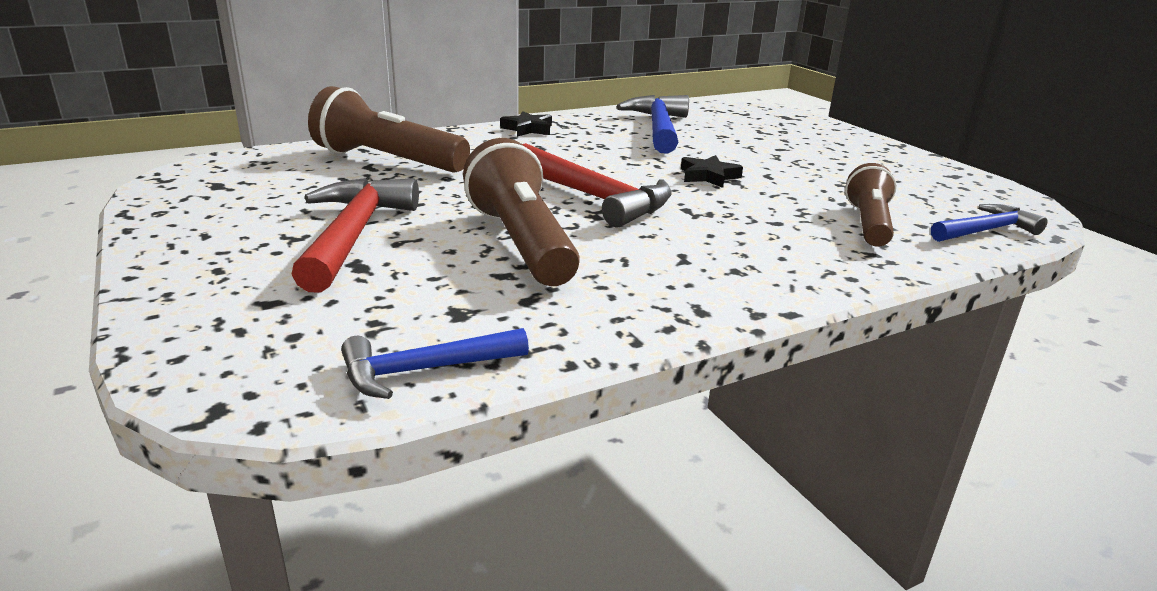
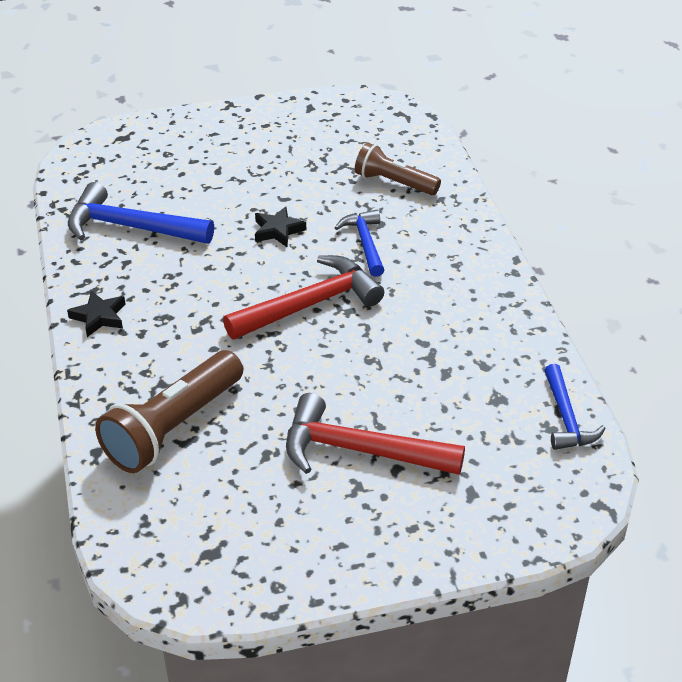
camera: 75 degrees left, 15 degrees up
(522, 242) = (393, 357): brown flashlight -> none
(985, 230) = (415, 138): blue hammer -> blue hammer (365, 243)

